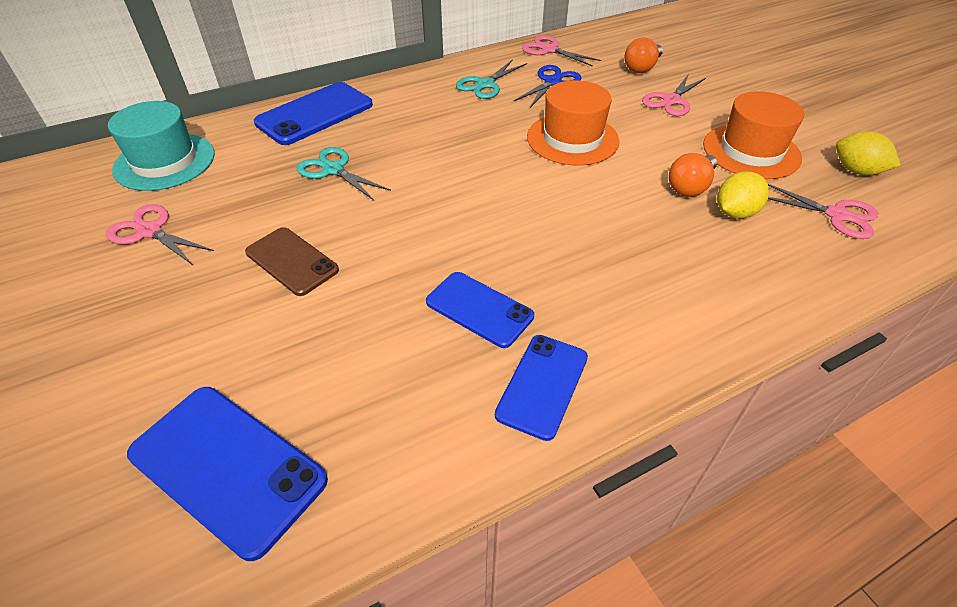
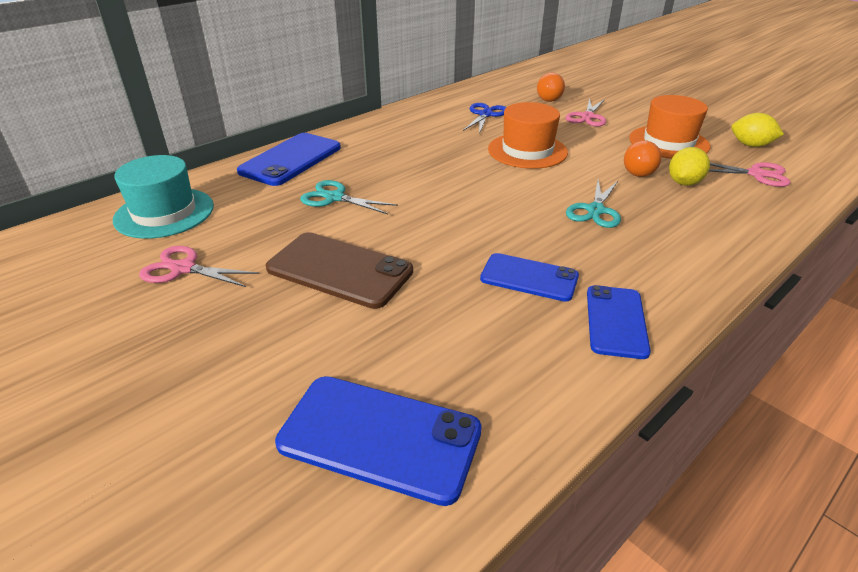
camera: 15 degrees left, 10 degrees down
(292, 261) = (339, 270): brown phone -> brown phone, size x1.52
(485, 84) = (430, 122): turquoise scissors -> turquoise scissors (595, 210)
(549, 50) = (468, 94): pink scissors -> none

